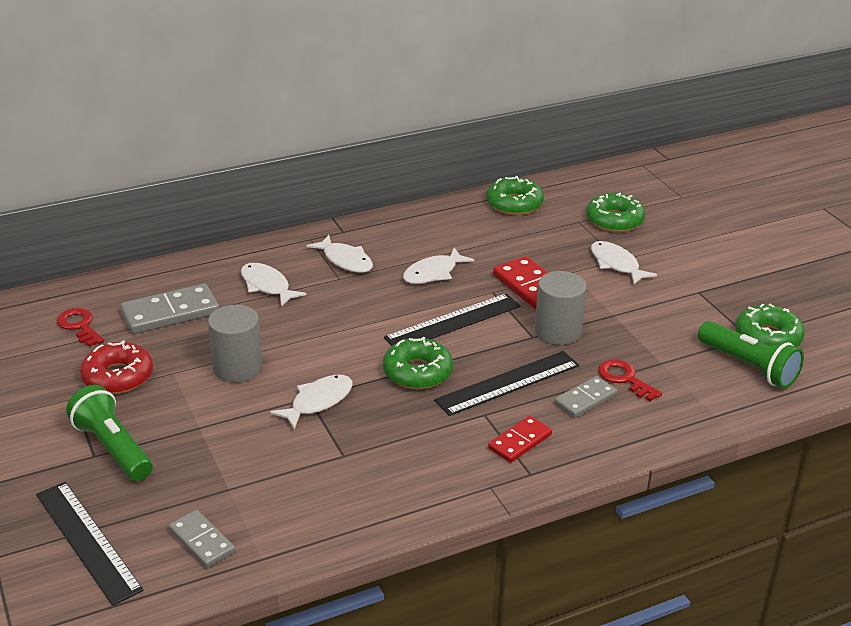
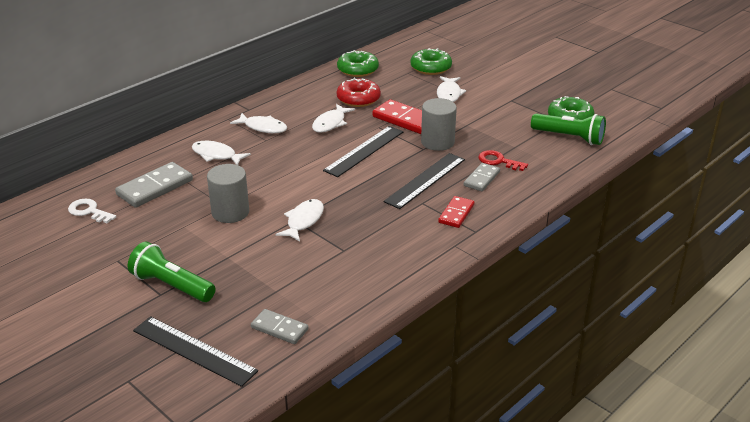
camera: 20 degrees left, 0 degrees up
(79, 326) = (89, 211): red key -> white key
(118, 376) = (143, 238): red donut -> red donut (358, 99)
(417, 372) = (360, 187): green donut -> none
(616, 264) = (449, 94): white fish -> white fish turned 120 degrees counterclockwise

